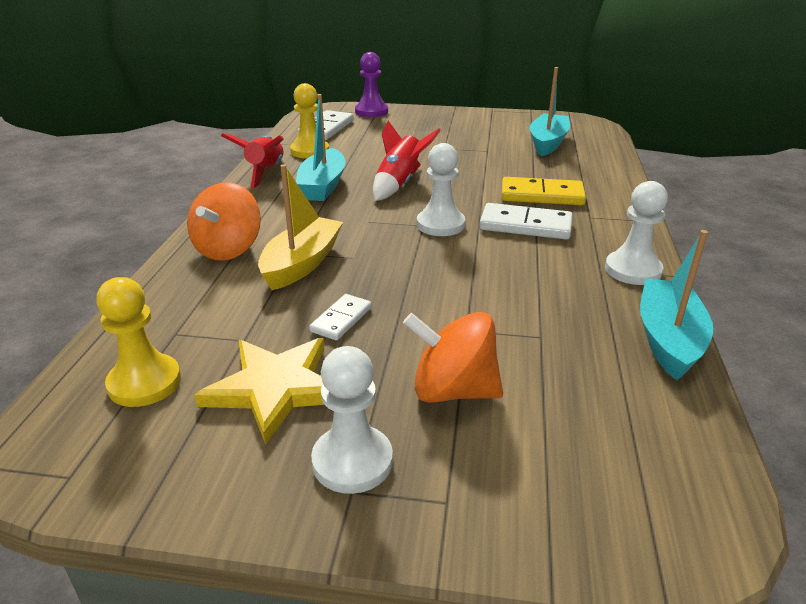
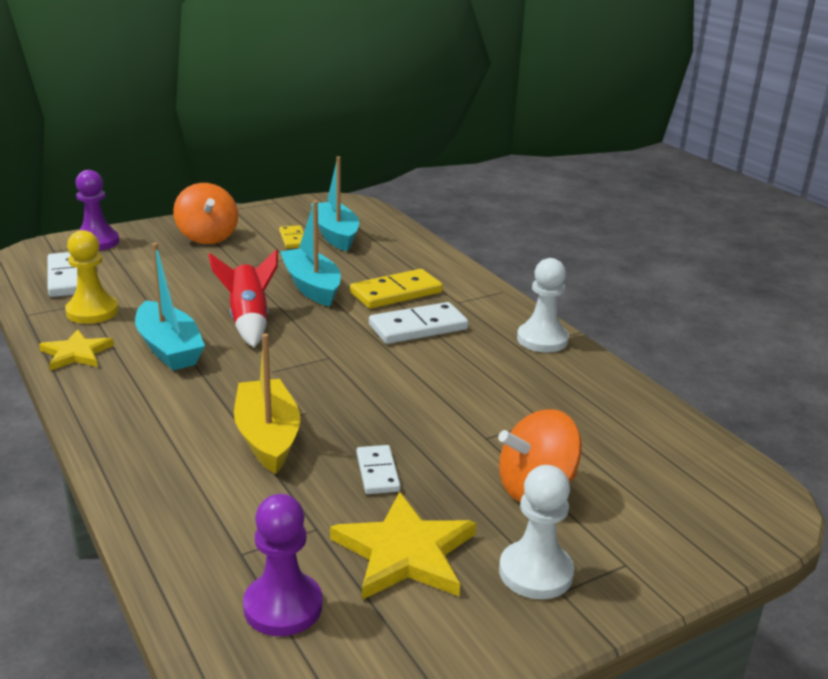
camera: 40 degrees left, 5 degrees down
(145, 383) = (283, 606): yellow pawn -> purple pawn
(228, 249) = (167, 452): orange spinning top -> orange spinning top (207, 237)
(266, 172) = (76, 353): red rocket -> yellow star
(440, 224) = (345, 351): white pawn -> none
(509, 139) = (293, 239): none -> yellow domino
(668, 339) = (623, 386): turquoise boat -> turquoise boat (312, 287)

